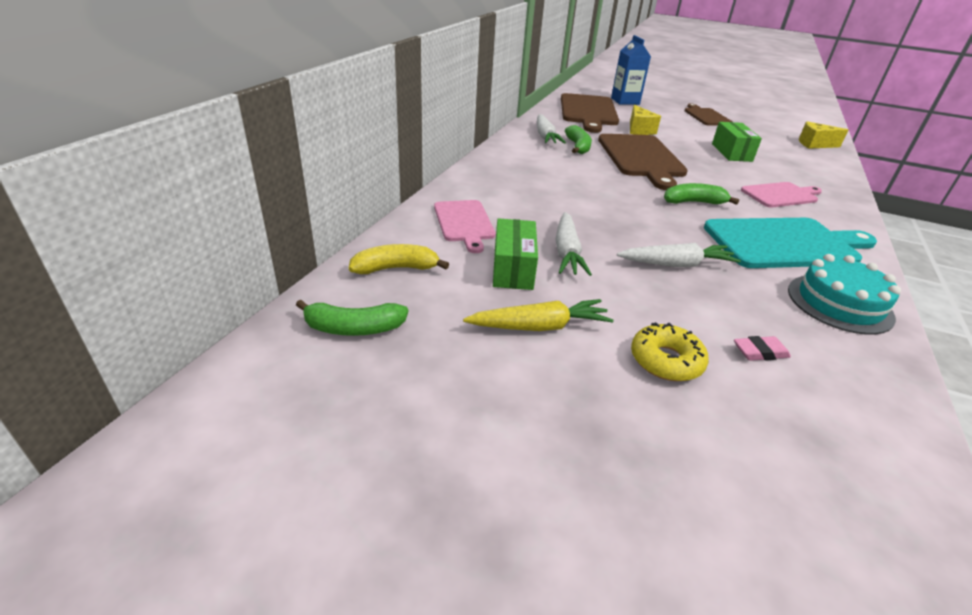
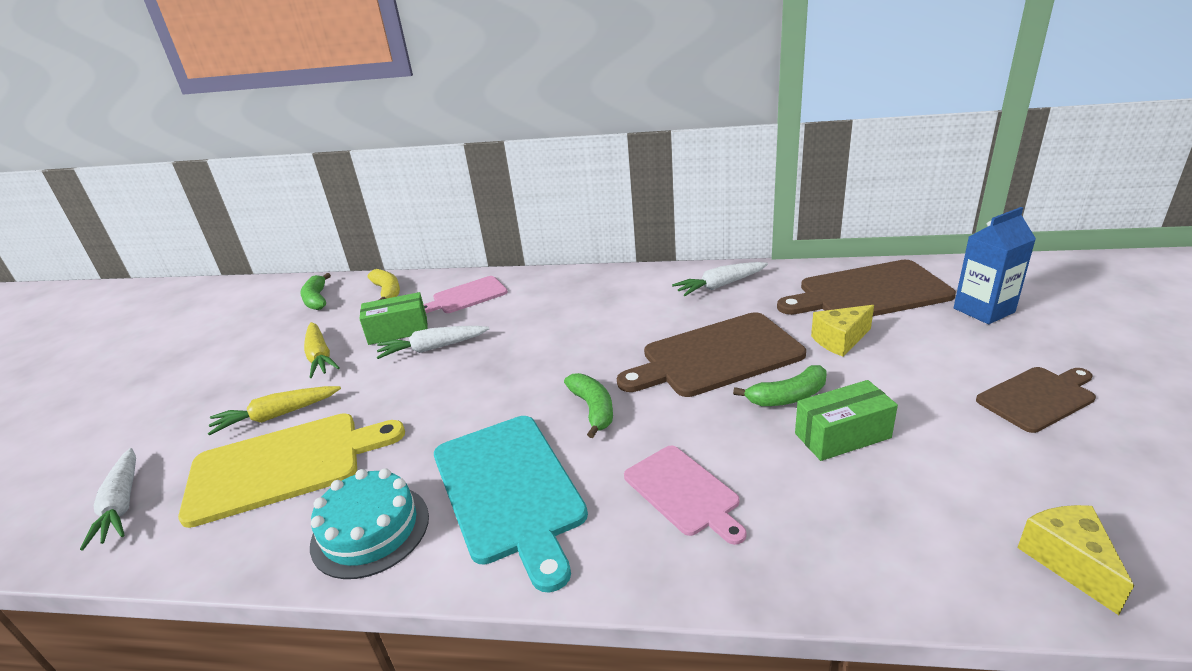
camera: 80 degrees right, 5 degrees down
(578, 147) = (708, 310): green banana -> green banana (788, 397)
(666, 360) = (277, 416): yellow donut -> yellow carrot
(676, 264) = (428, 409): white carrot -> white carrot (121, 504)
(760, 352) = (284, 465): pink eraser -> yellow cutting board

